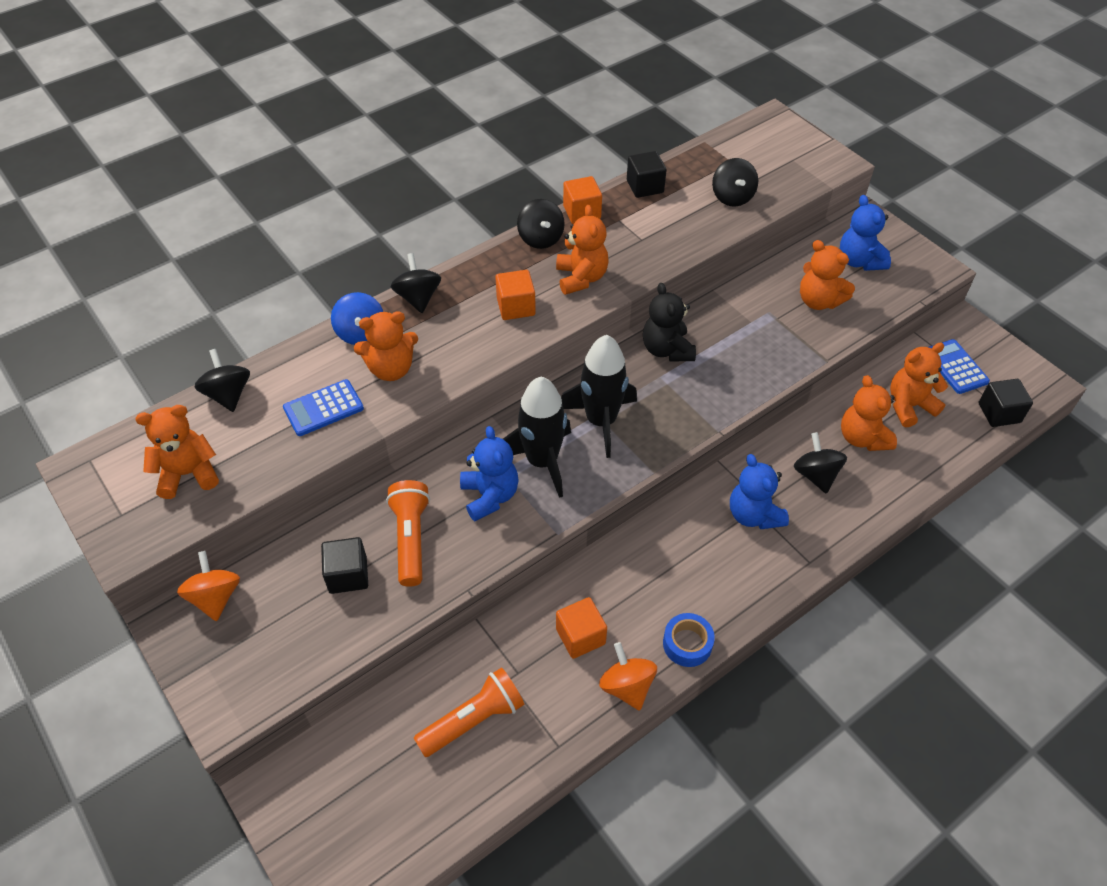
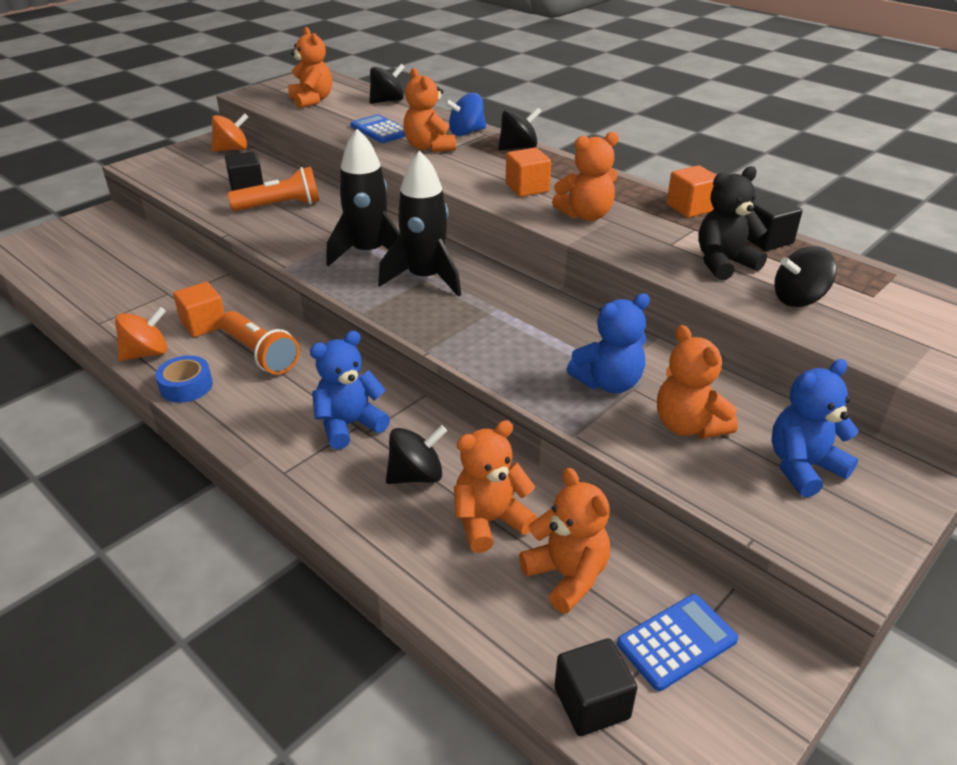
camera: 80 degrees right, 15 degrees down
(473, 719) = (134, 282): orange flashlight -> orange flashlight (261, 354)
(490, 496) = (326, 233): blue teddy bear -> blue teddy bear (608, 383)
(540, 238) = (633, 191): black spinning top -> none
(667, 349) = (541, 310): black teddy bear -> black teddy bear (724, 263)
(819, 301) = (688, 425): orange teddy bear -> orange teddy bear turned 60 degrees counterclockwise

